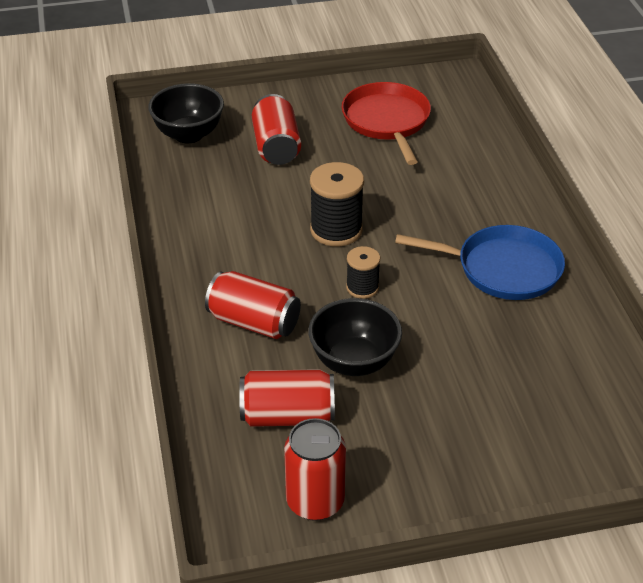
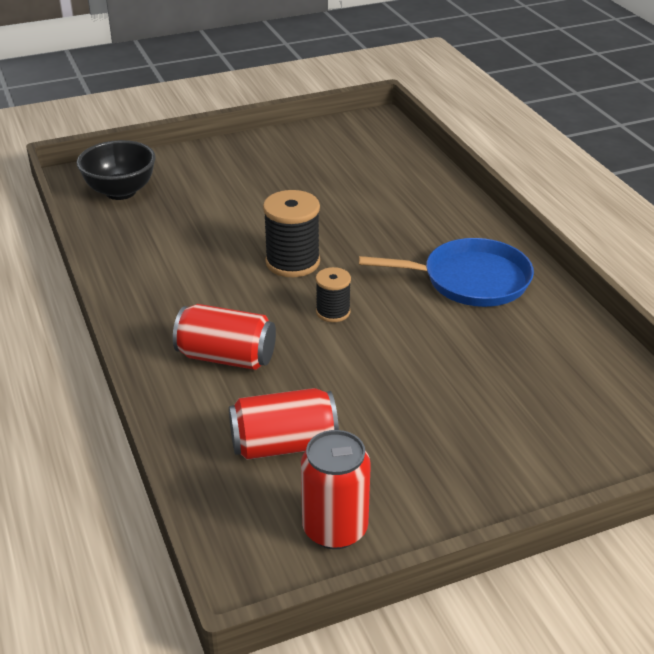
camera: 10 degrees left, 5 degrees down
(276, 147) = (213, 194): red can -> none
(354, 362) = (342, 383): black bowl -> none
(387, 121) = (319, 163): red pan -> none

